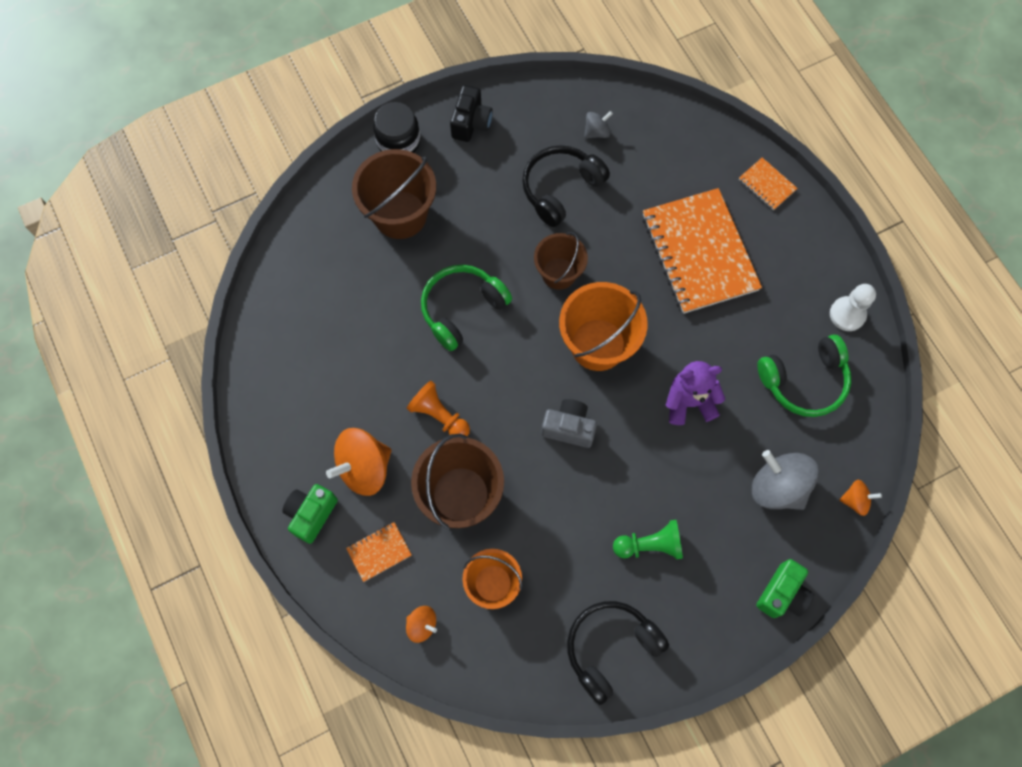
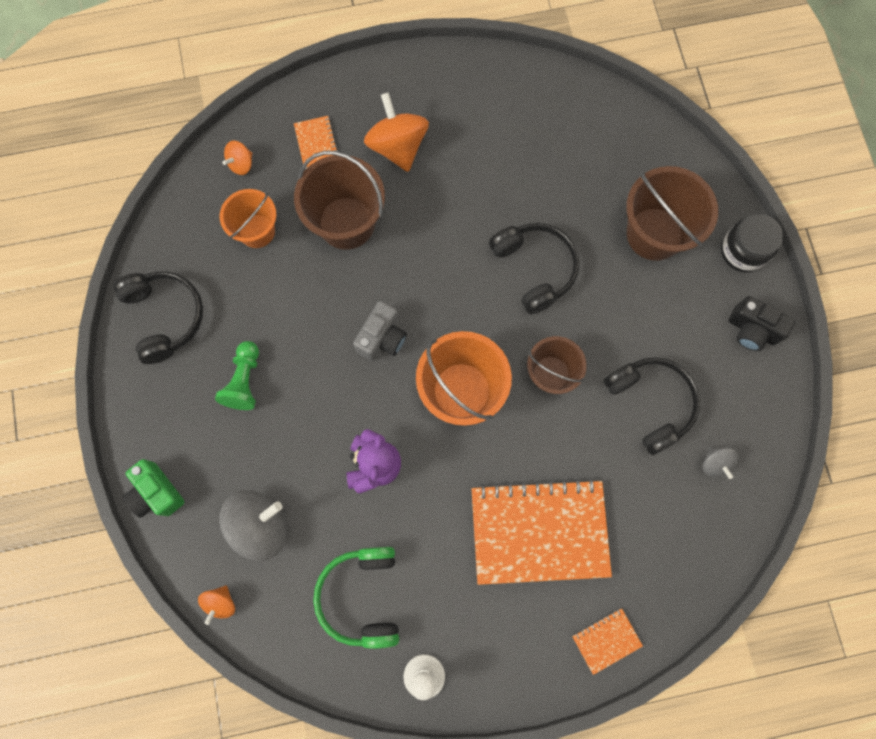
camera: 105 degrees right, 5 degrees up
(311, 514) = (368, 95): green camera -> none
(439, 415) = (429, 222): orange pawn -> none
(462, 309) = (534, 269): green headphones -> black headphones

